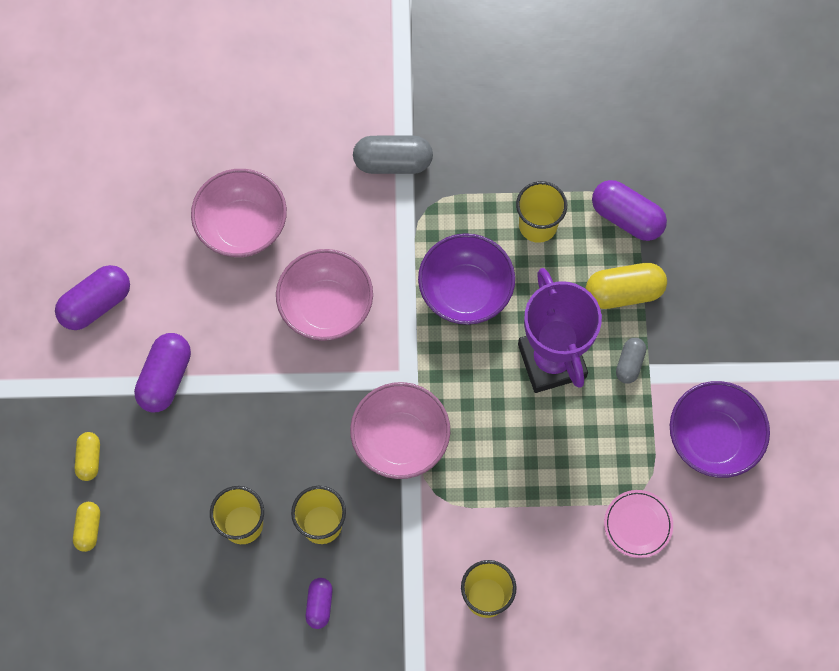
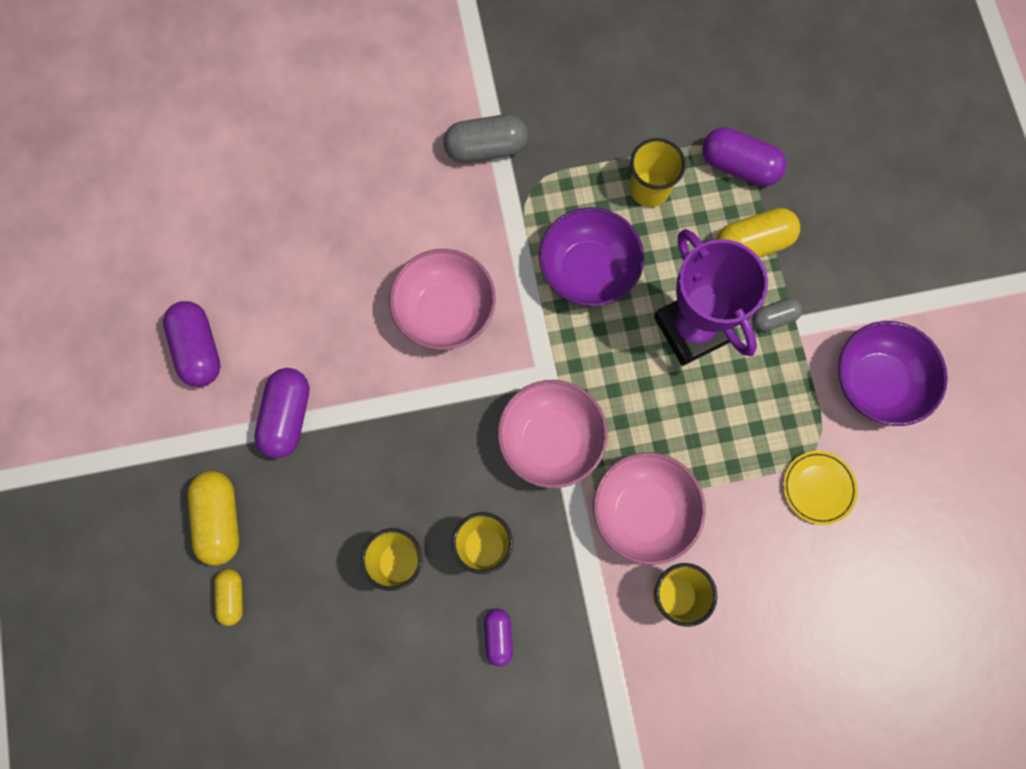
camera: 10 degrees left, 5 degrees up
(89, 459) = (220, 520): yellow capsule -> yellow capsule, size x1.71
(96, 304) = (198, 349): purple capsule -> purple capsule turned 60 degrees counterclockwise
(242, 226) = (340, 241): pink bowl -> pink bowl (643, 512)
(629, 364) = (773, 318): grey capsule -> grey capsule turned 60 degrees clockwise
(638, 524) = (818, 488): pink plate -> yellow plate

